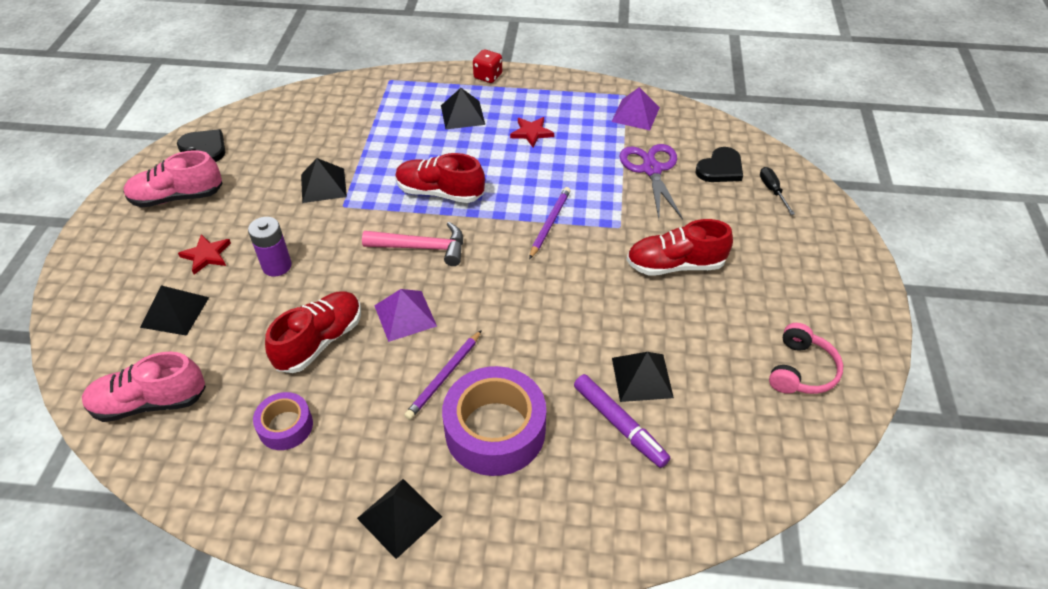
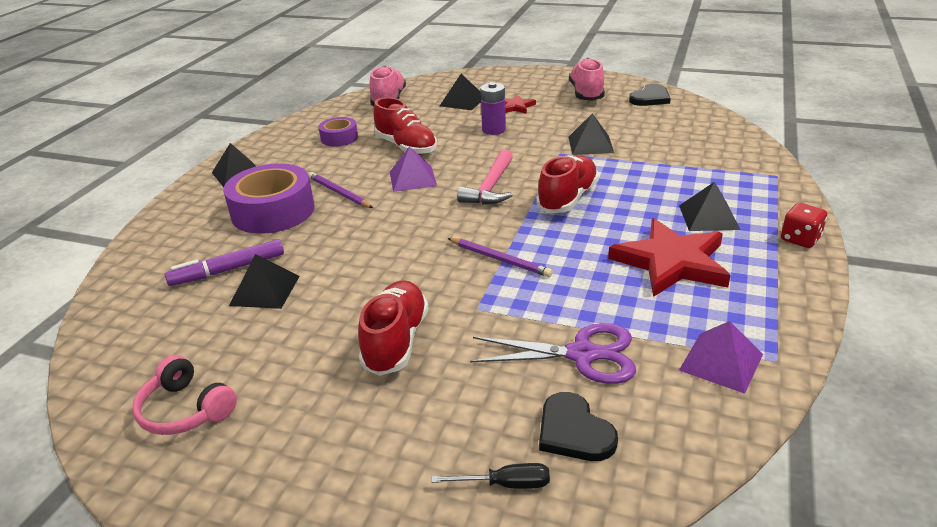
camera: 105 degrees right, 15 degrees down
(531, 133) = (671, 262): red star -> red star, size x2.05

